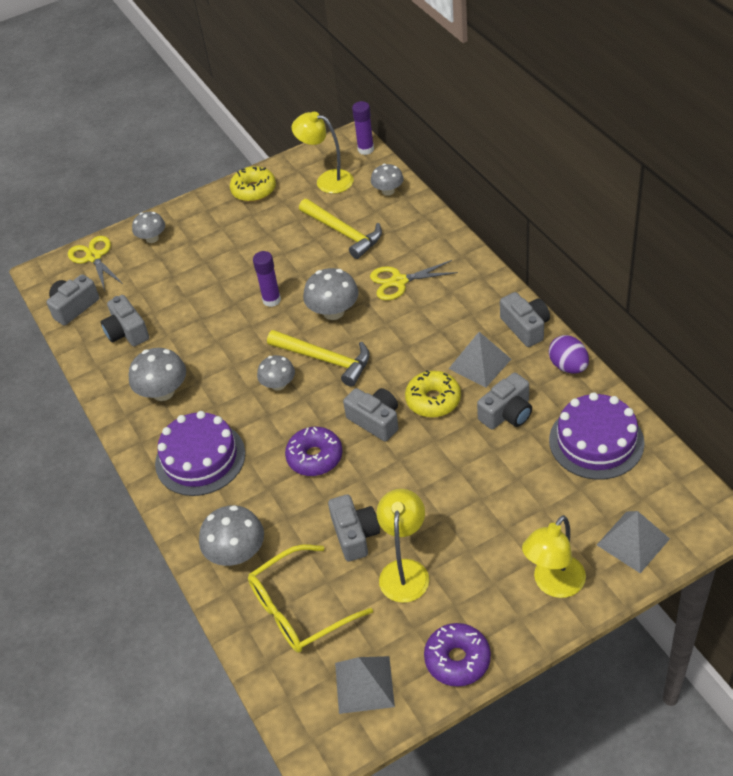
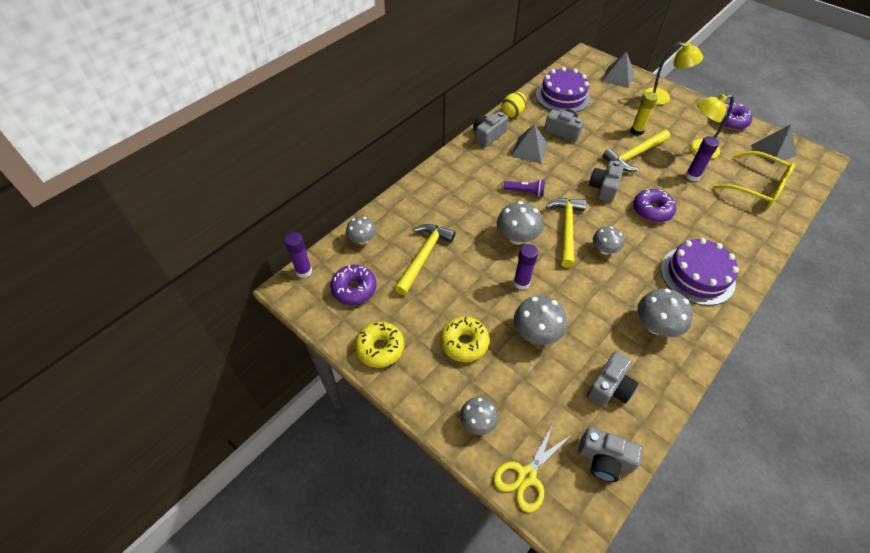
camera: 115 degrees left, 5 degrees up
(236, 553) = (749, 228): grey mushroom -> grey mushroom (536, 333)
(327, 180) = (354, 289): yellow lamp -> purple donut
(355, 535) = (692, 176): grey camera -> purple glue stick
(399, 281) = (469, 207): yellow scissors -> none
(402, 338) = (525, 192): none -> purple flashlight
(425, 482) = (634, 155): none -> yellow hammer
(433, 400) = (571, 165): yellow donut -> yellow donut (464, 343)
(477, 507) = (637, 131): none -> yellow glue stick
(568, 366) = (512, 113): purple egg -> yellow egg

